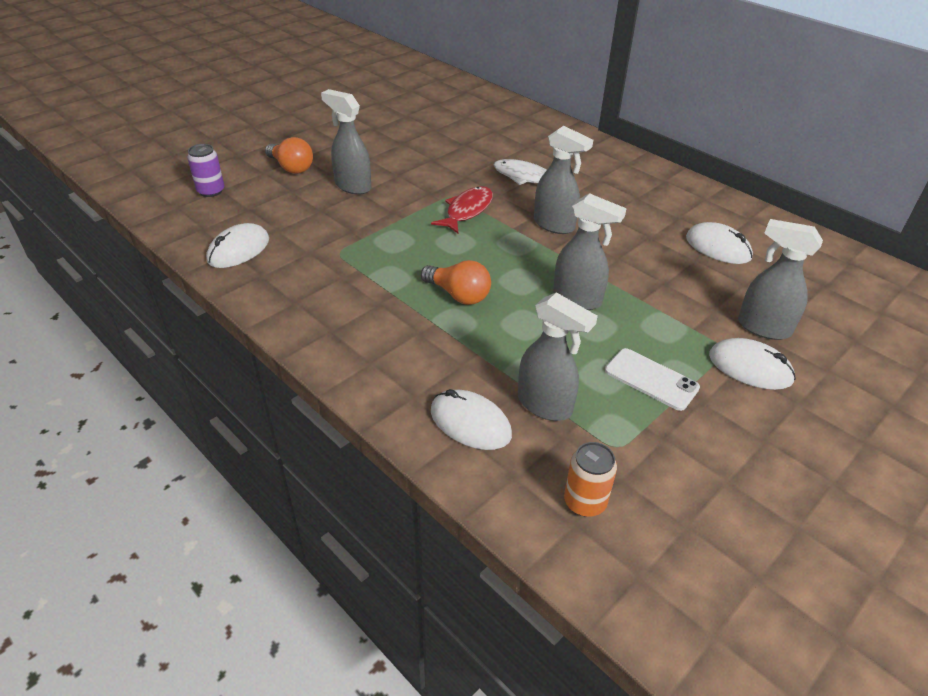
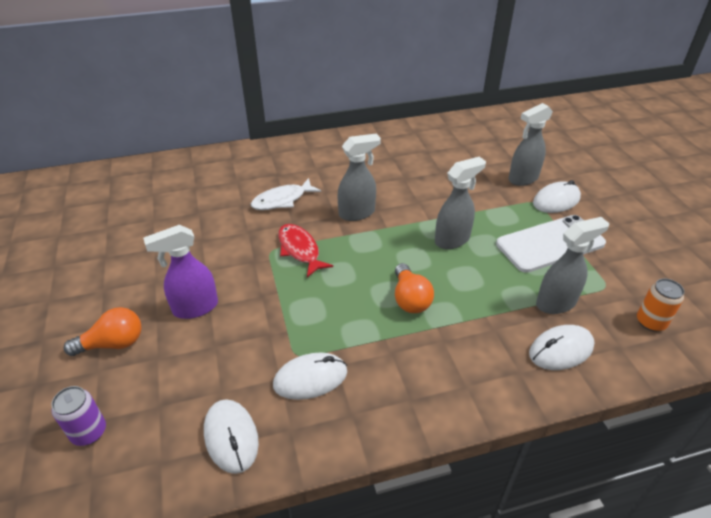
camera: 60 degrees left, 0 degrees up
(352, 186) = (195, 308): grey spray bottle -> purple spray bottle
(458, 295) = (410, 299): orange light bulb -> orange light bulb turned 105 degrees clockwise
(651, 379) = (550, 244): white phone -> white phone, size x1.66
(718, 247) = (435, 157): white mouse -> white mouse (310, 378)

